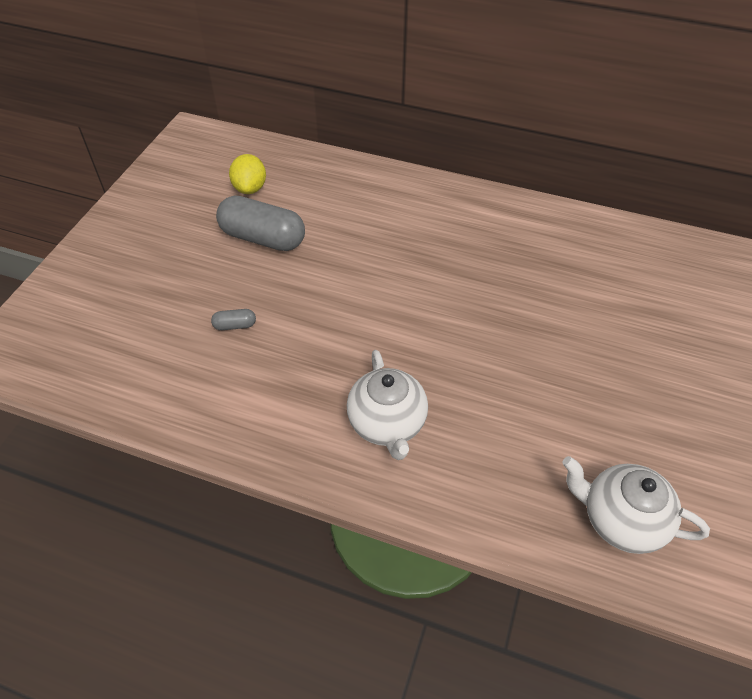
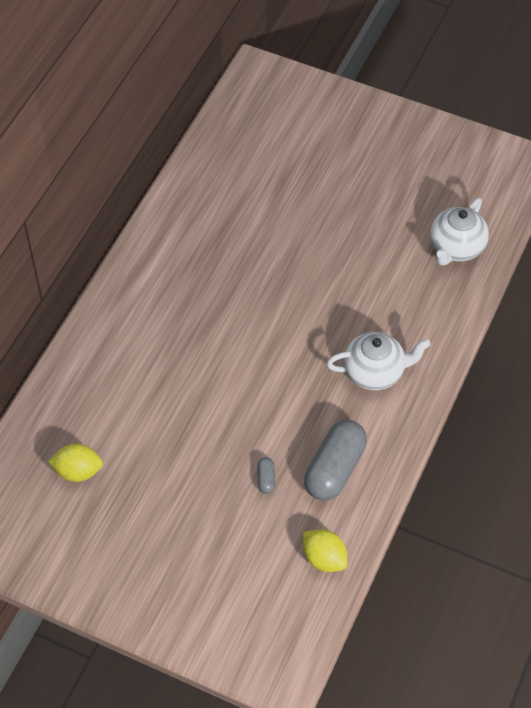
camera: 85 degrees left, 5 degrees up
(129, 384) = (324, 558): none -> yellow lemon
(263, 238) = (156, 458): grey capsule -> grey capsule (334, 469)

